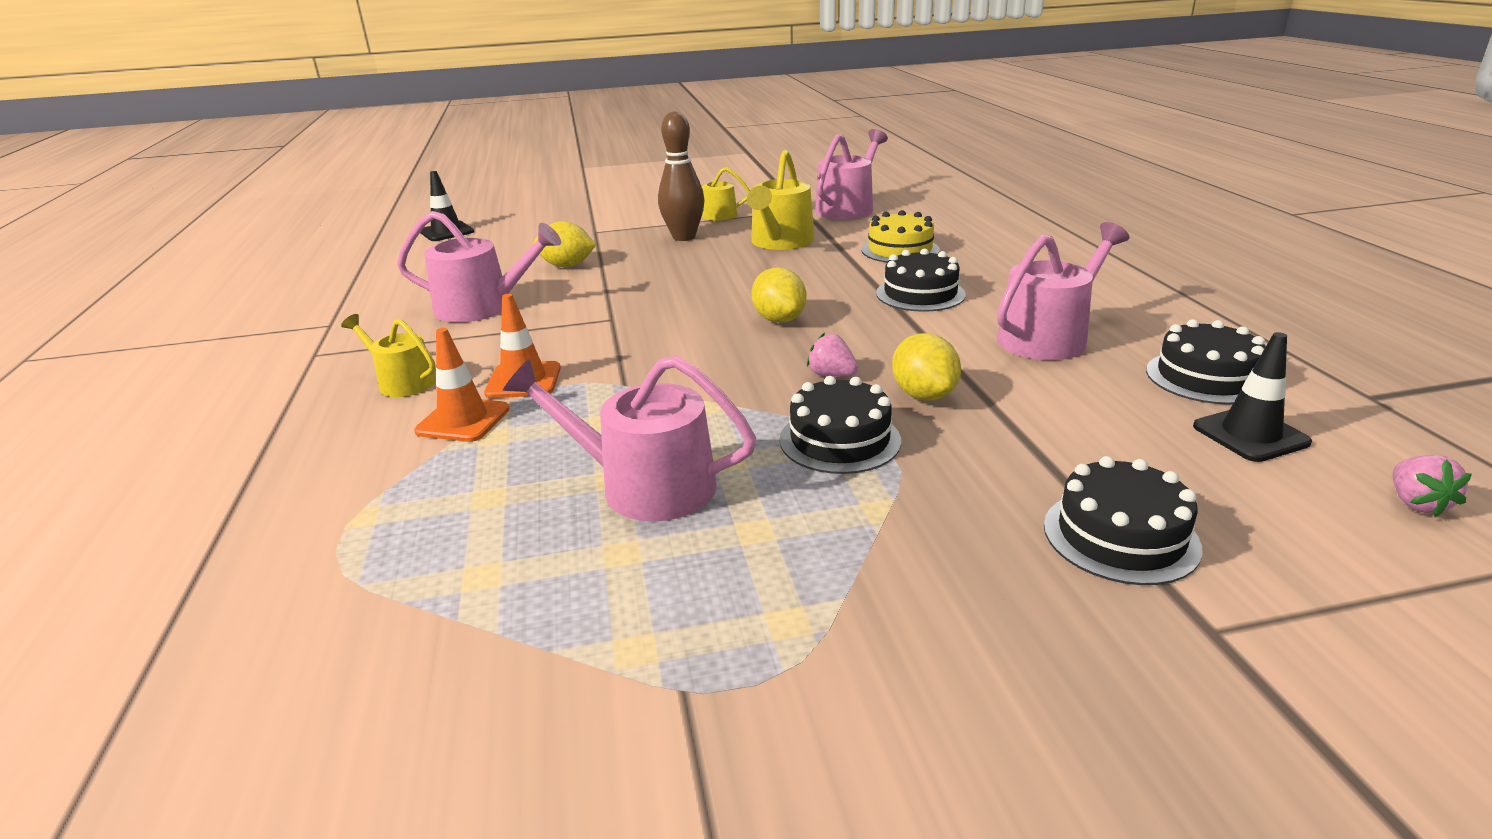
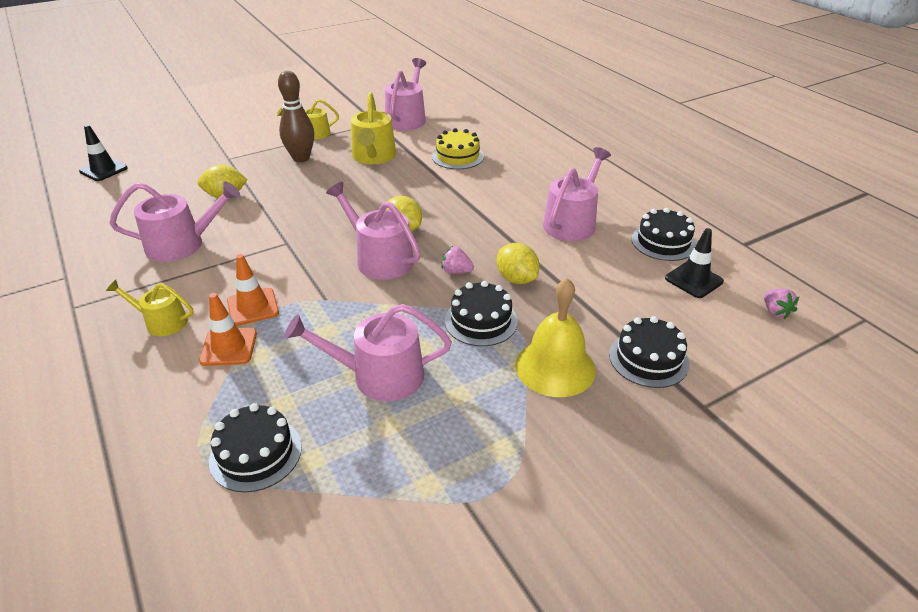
camera: 20 degrees left, 10 degrees up
(726, 348) = (379, 259): none -> pink watering can
(920, 294) = (485, 195): black cake -> black cake (256, 453)
(937, 520) = (555, 367): none -> yellow bell

